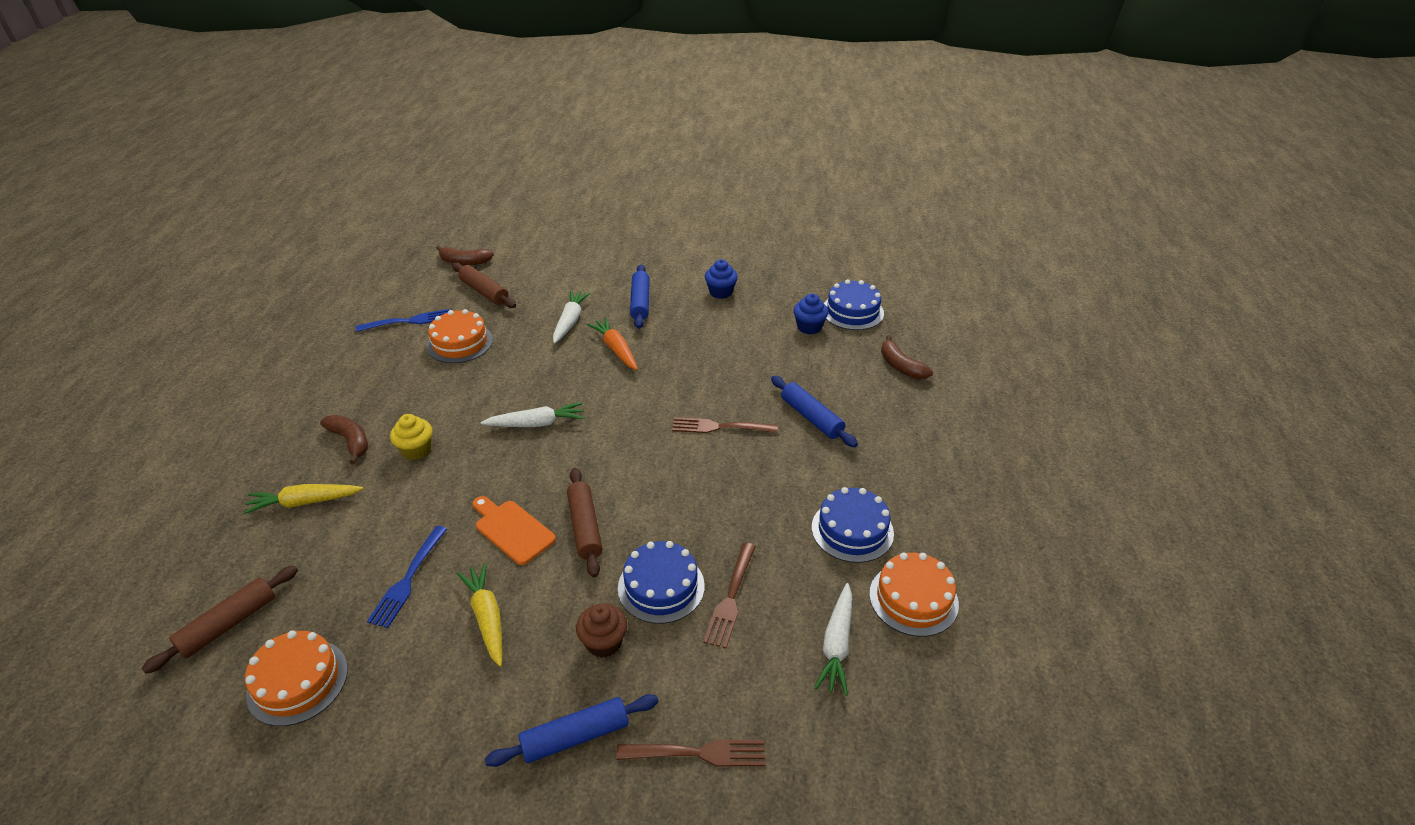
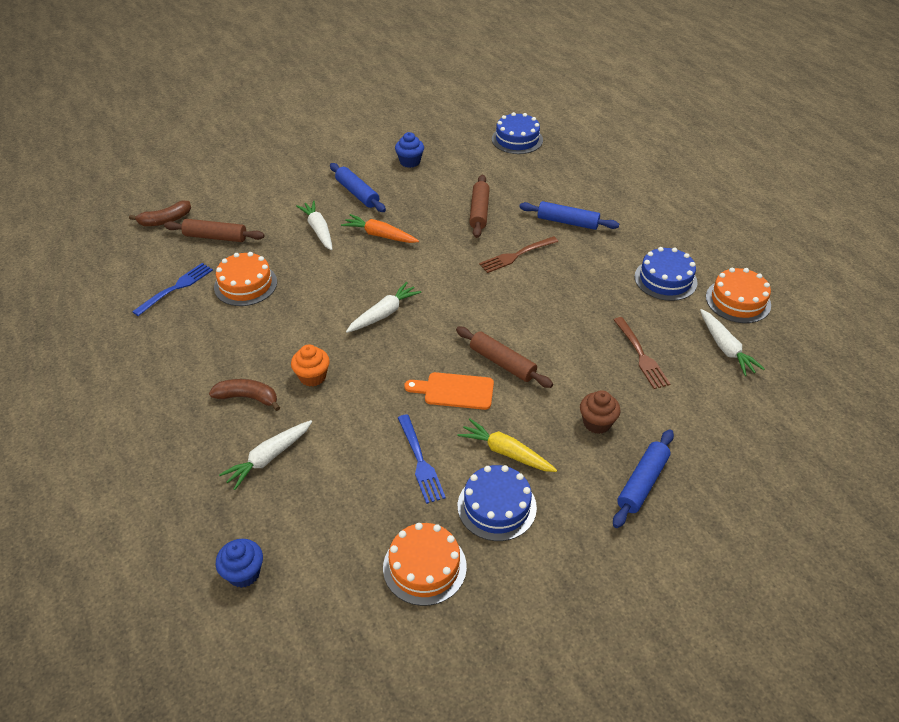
camera: 35 degrees left, 5 degrees up
(228, 624) = (321, 567): brown rolling pin -> brown rolling pin (479, 211)
(304, 502) = (268, 458): yellow carrot -> white carrot
(416, 450) = (312, 377): yellow cupcake -> orange cupcake
(661, 587) = (593, 372): blue cake -> blue cake (496, 506)
(698, 753) = (718, 448): brown fork -> none
(809, 327) = (500, 162): blue cupcake -> blue cupcake (244, 573)
(901, 366) = (586, 164): brown banana -> none

